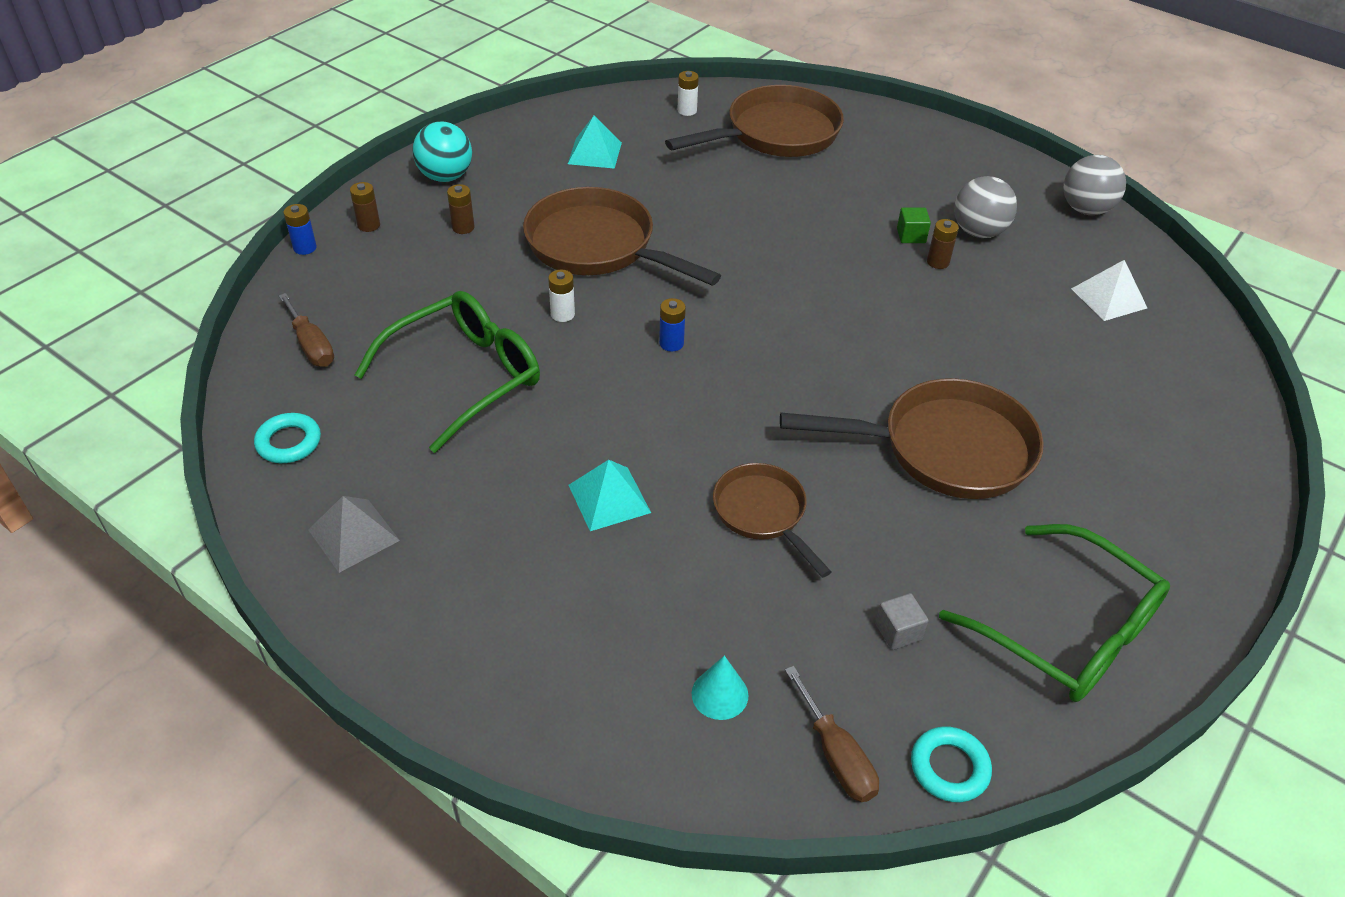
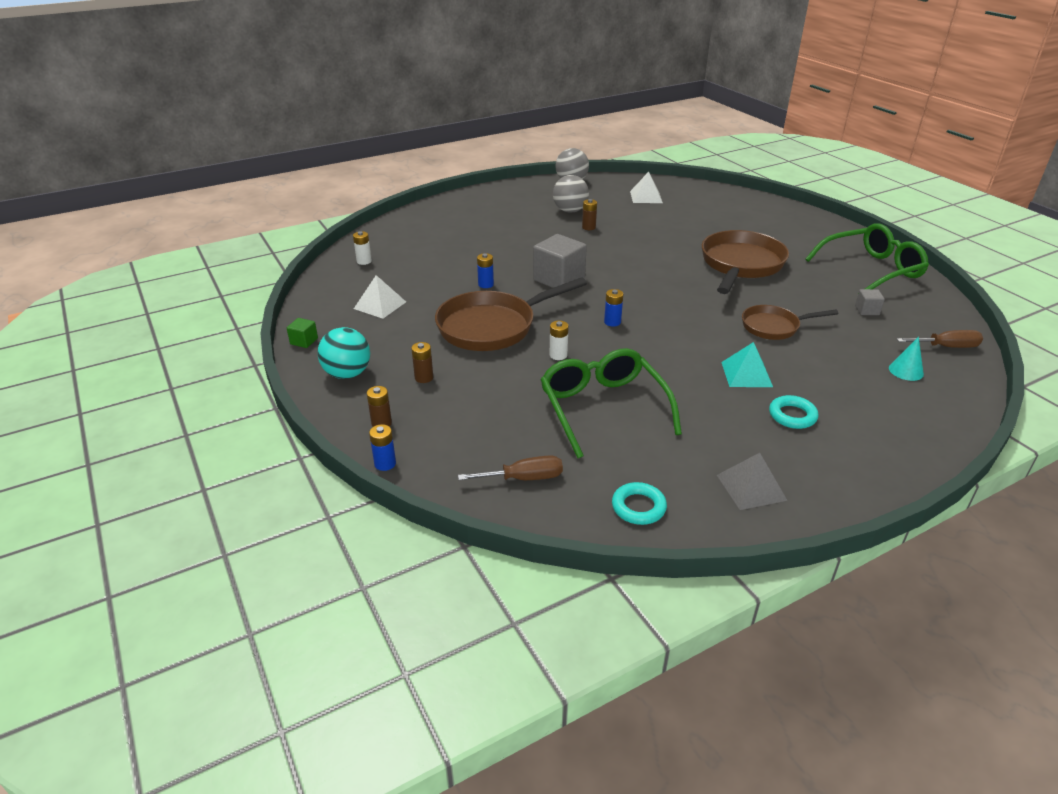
camera: 65 degrees left, 10 degrees down
(595, 153) = (380, 305): turquoise pyramid -> white pyramid
(696, 214) = (486, 284): none -> blue battery
(755, 270) = (559, 279): none -> grey cube
(776, 134) = (423, 239): brown pan -> none
(911, 236) = (560, 228): green cube -> green cube (304, 341)
(949, 768) = (953, 320): turquoise ring -> turquoise ring (792, 416)

